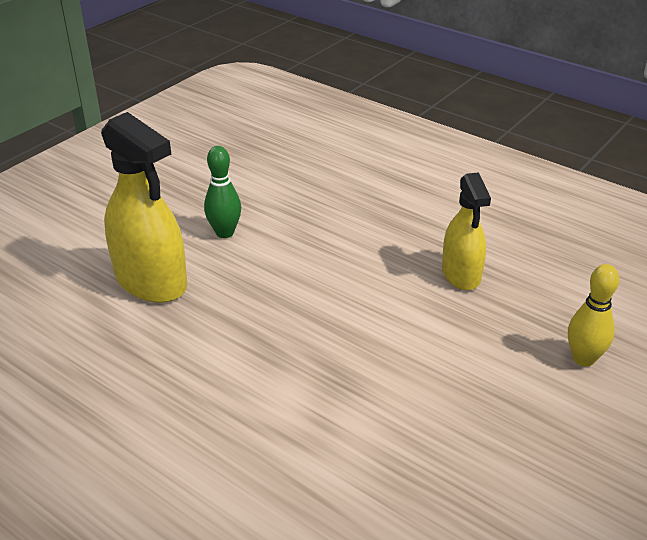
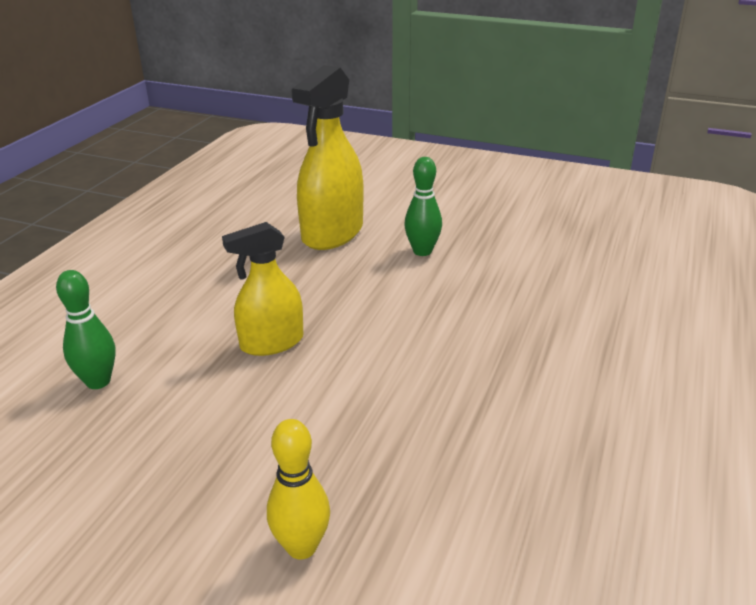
camera: 75 degrees right, 5 degrees down
(354, 478) = (98, 381): none -> green bowling pin
(461, 274) = (433, 415): yellow spray bottle -> yellow spray bottle (271, 343)

